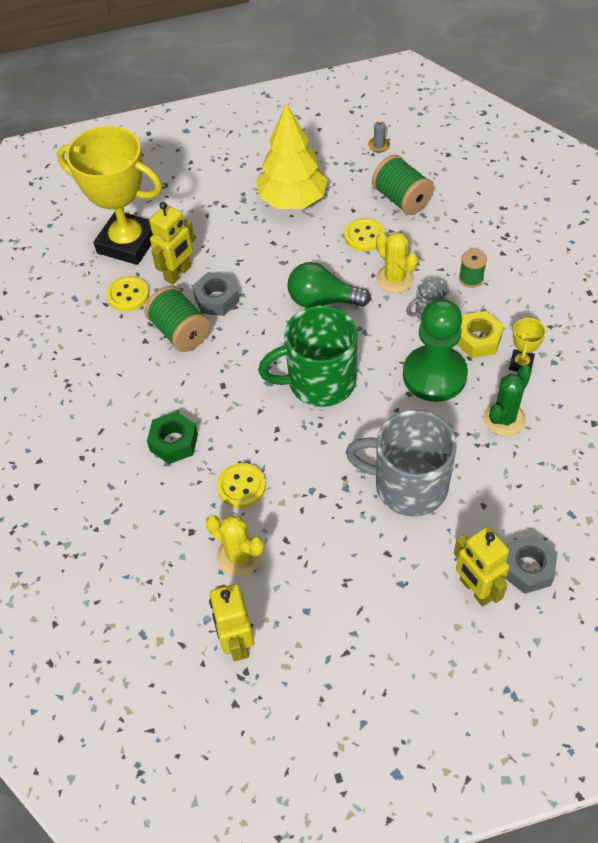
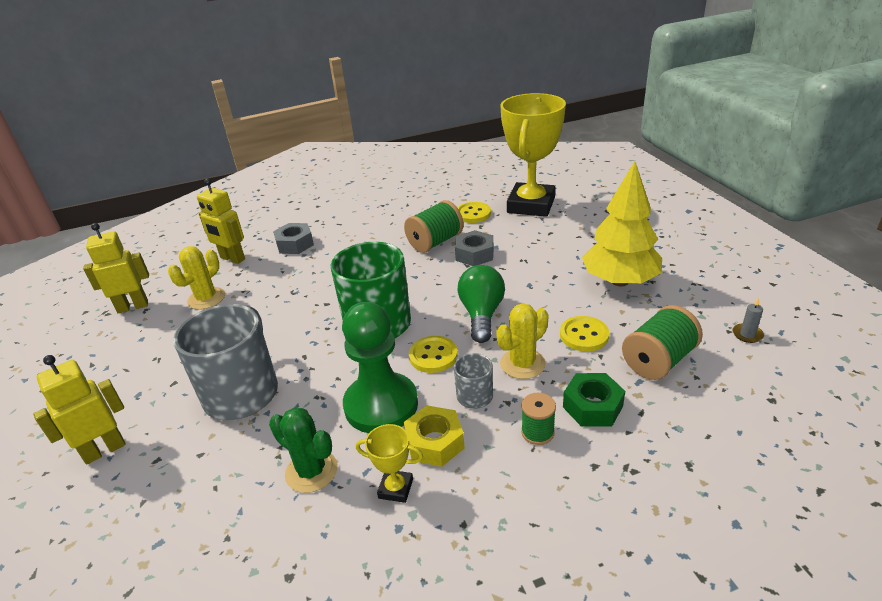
camera: 85 degrees right, 20 degrees down
(174, 442) = (322, 255): green nut -> green nut (592, 406)
(178, 273) = (501, 232): yellow robot -> yellow robot (232, 259)
(241, 486) = (271, 292): yellow button -> yellow button (433, 356)
(528, 568) = (107, 496): grey nut -> grey nut (295, 244)

